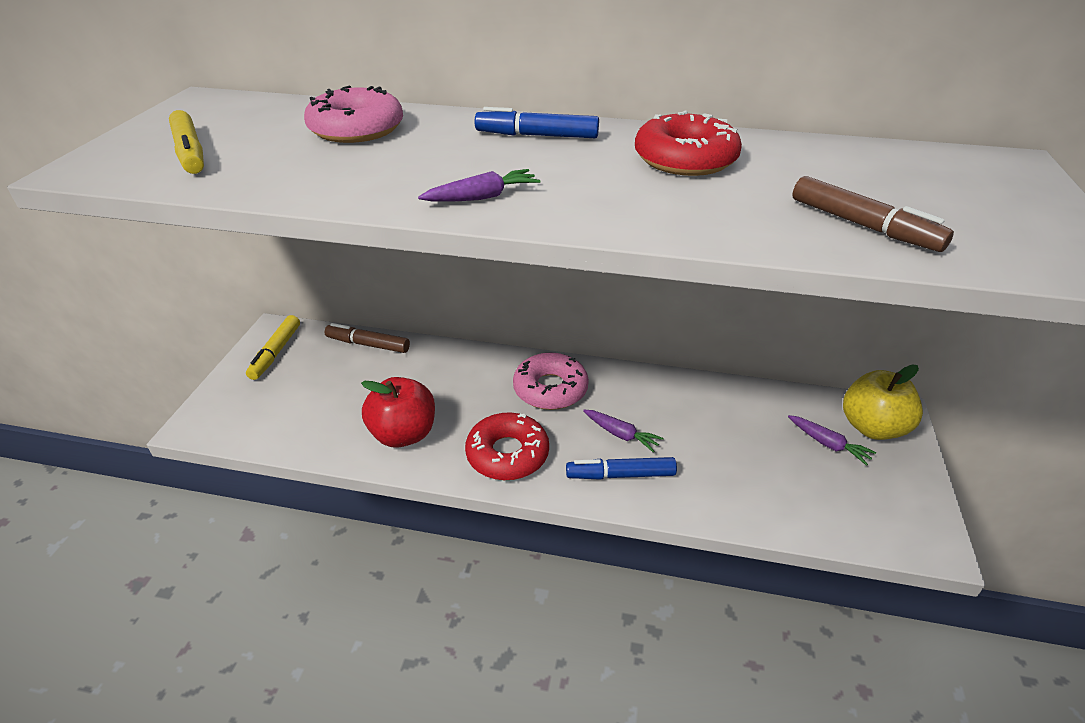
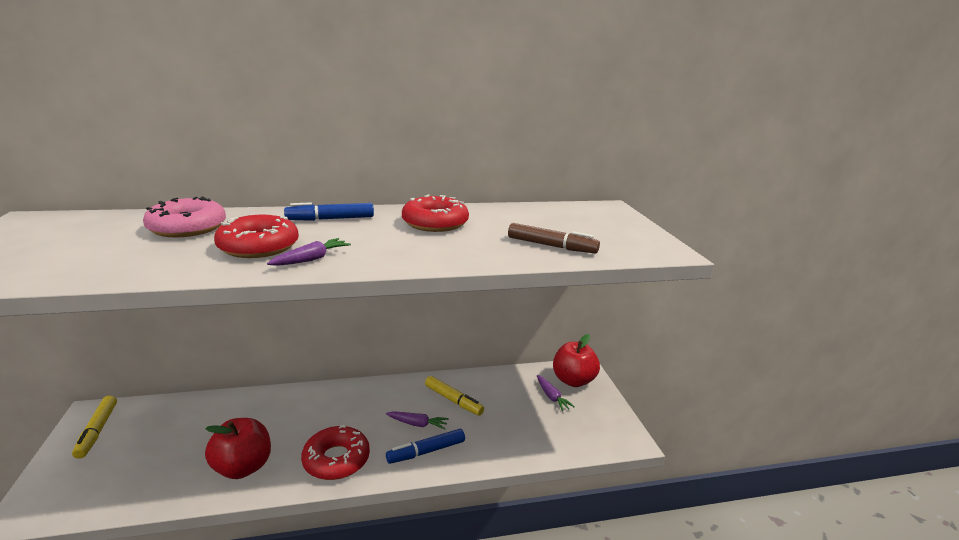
camera: 25 degrees left, 15 degrees down
(190, 152) = (41, 258): yellow marker -> yellow marker (453, 400)
(368, 344) = (188, 405): brown marker -> none
(426, 168) = (258, 246): none -> red donut
(550, 389) = (355, 405): pink donut -> none
(827, 444) = (551, 397): purple carrot -> purple carrot turned 45 degrees clockwise
(872, 427) = (573, 380): yellow apple -> red apple

